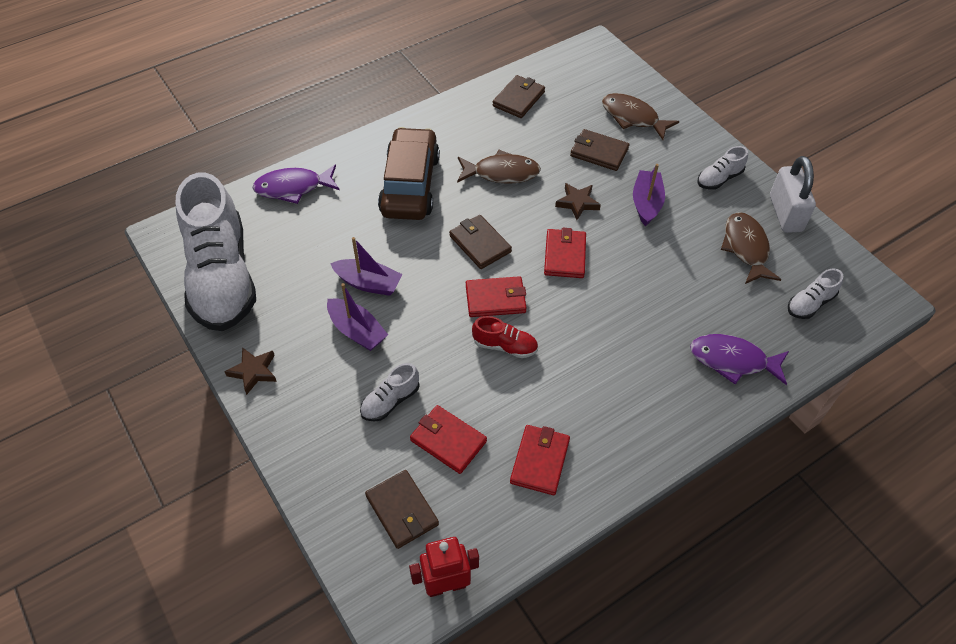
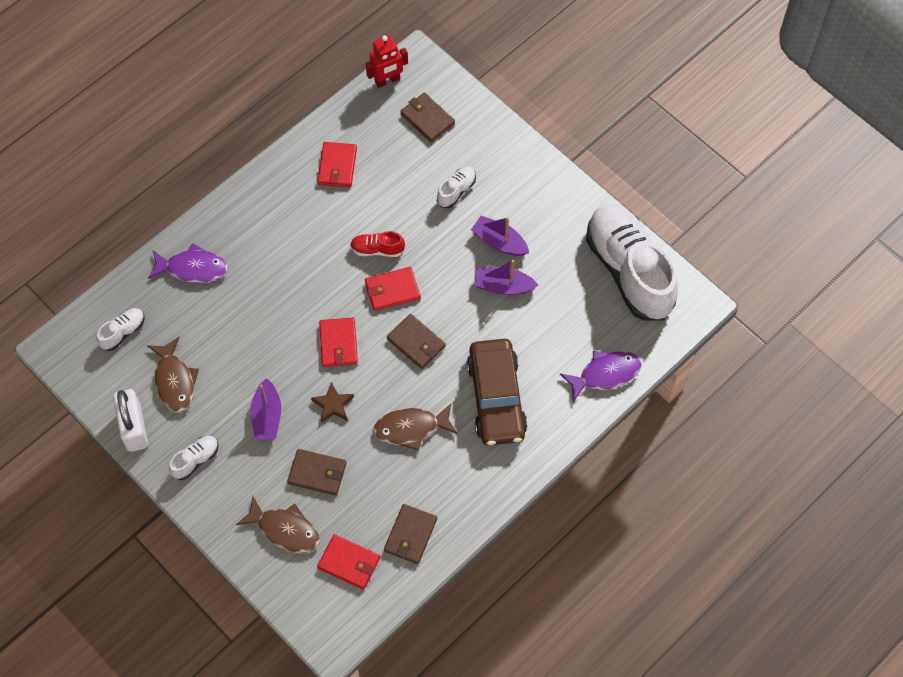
camera: 170 degrees right, 10 degrees up
(253, 372) = (568, 195): brown star -> none
(448, 441) = (406, 169): red wallet -> red wallet (349, 563)

